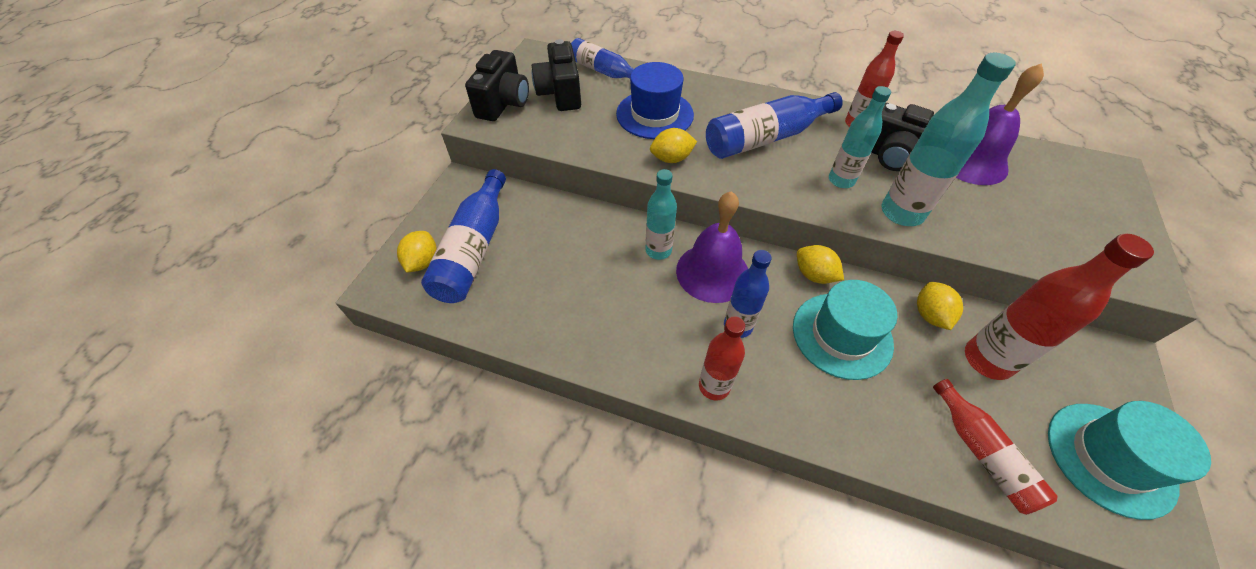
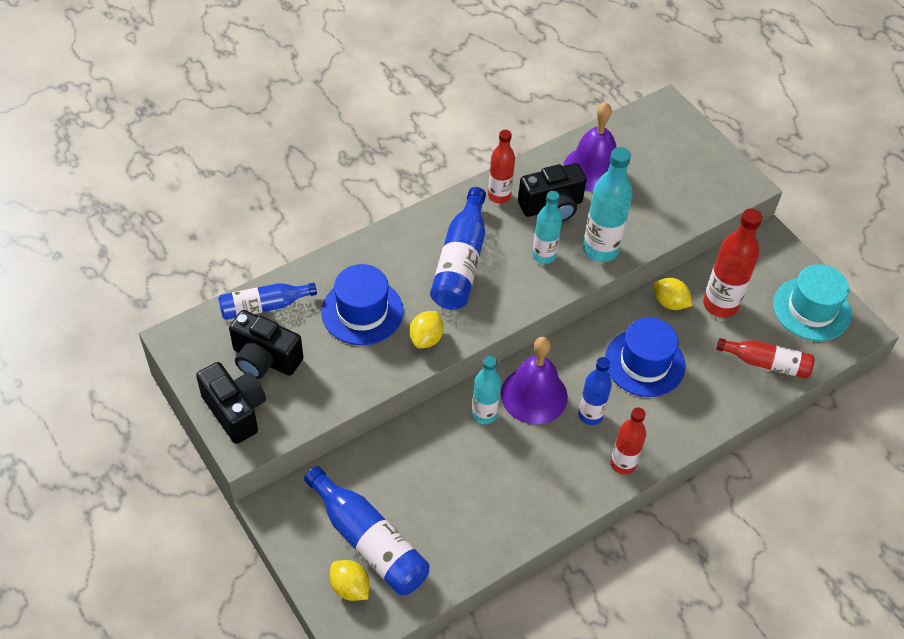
camera: 55 degrees left, 0 degrees up
(814, 275) = (588, 337): yellow lemon -> none
(842, 335) = (644, 363): turquoise hat -> blue hat

